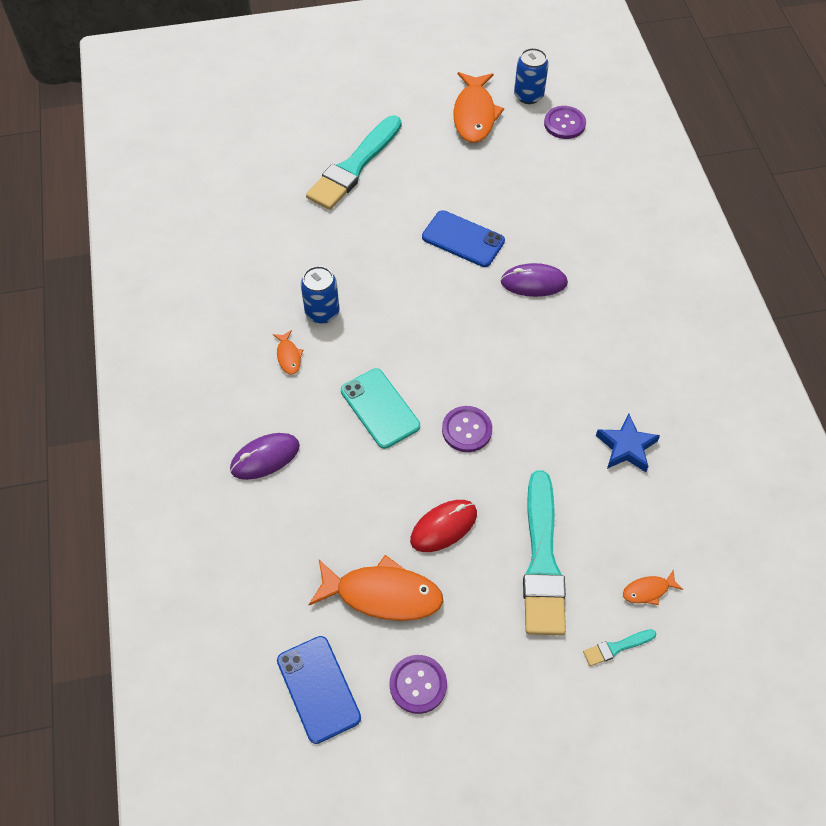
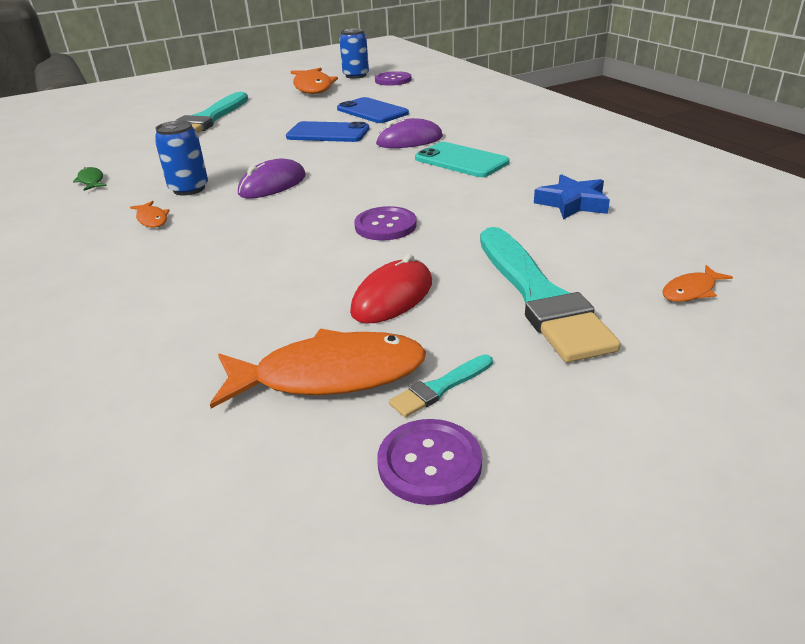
camera: 15 degrees left, 25 degrees down
(241, 268) = (91, 181): none -> green fish
(265, 458) = (126, 292): purple mouse -> purple mouse (272, 185)
(318, 689) = (250, 517): blue phone -> blue phone (372, 111)
(380, 408) = (274, 231): turquoise phone -> turquoise phone (461, 161)
(616, 647) = (699, 347): turquoise brush -> turquoise brush (440, 388)

